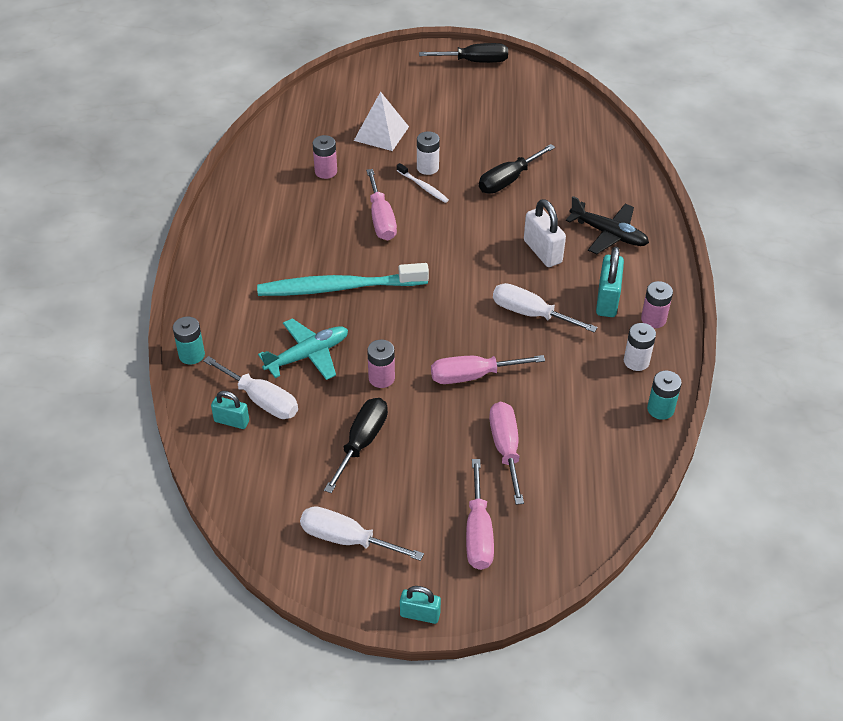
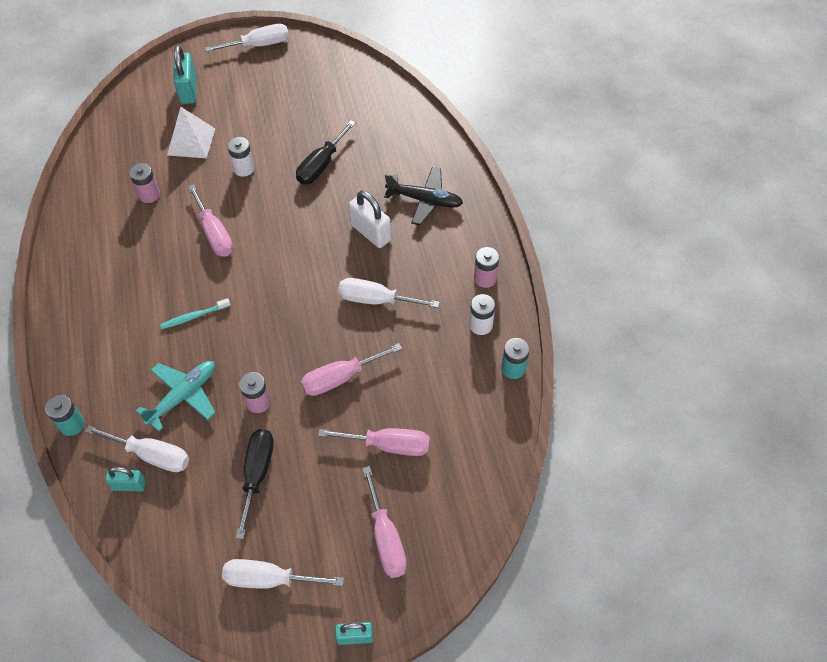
camera: 15 degrees left, 10 degrees up
(339, 287) = (194, 316): turquoise toothbrush -> turquoise toothbrush, size x0.44
(423, 187) = (245, 190): white toothbrush -> none
(475, 61) = (259, 45): black screwdriver -> white screwdriver
(505, 449) = (389, 445): pink screwdriver -> pink screwdriver turned 120 degrees clockwise
(607, 300) = (440, 269): turquoise padlock -> turquoise padlock (188, 90)

